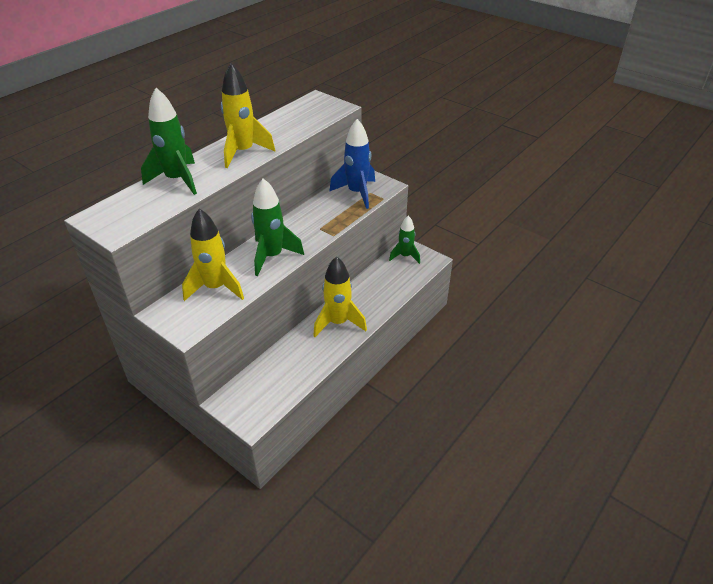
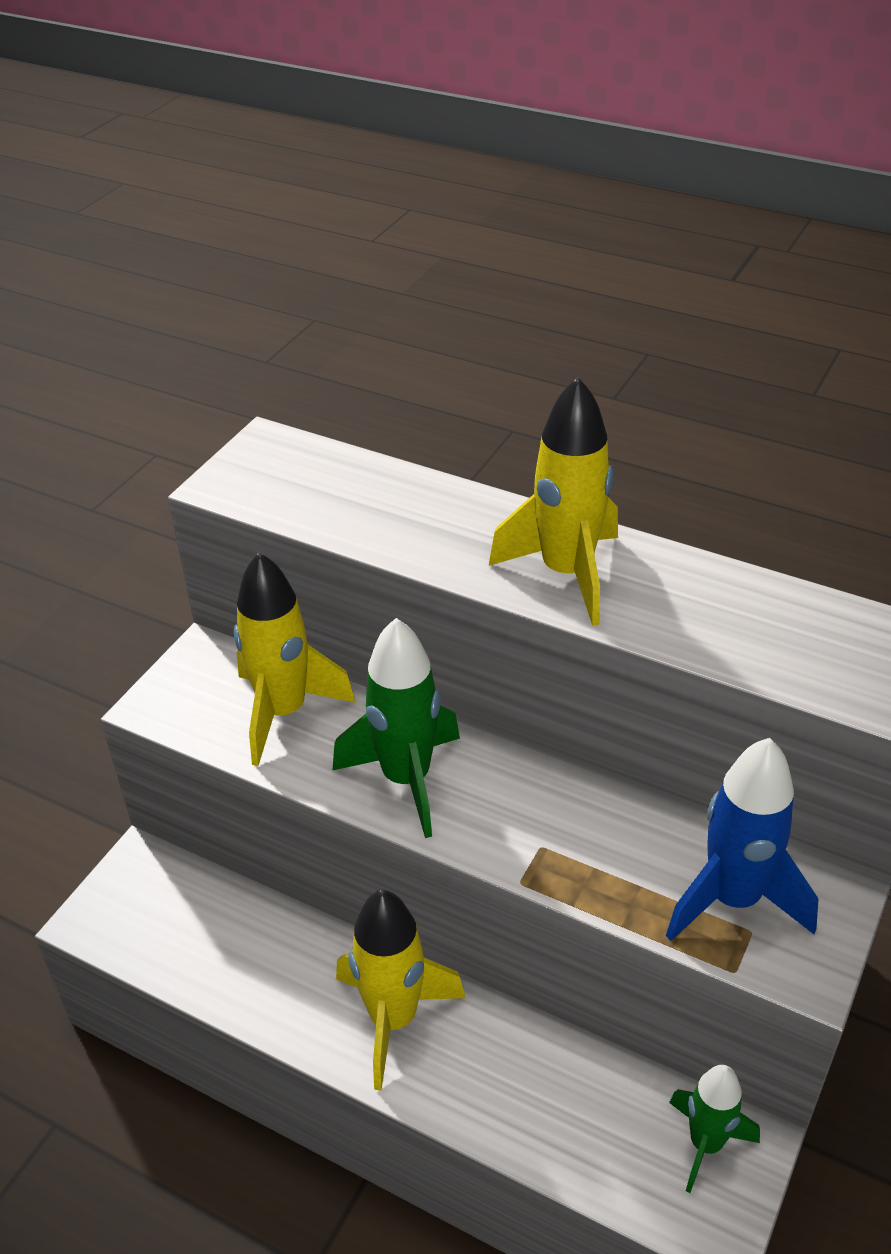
camera: 80 degrees right, 0 degrees up
(177, 180) = (417, 507): green rocket -> none

